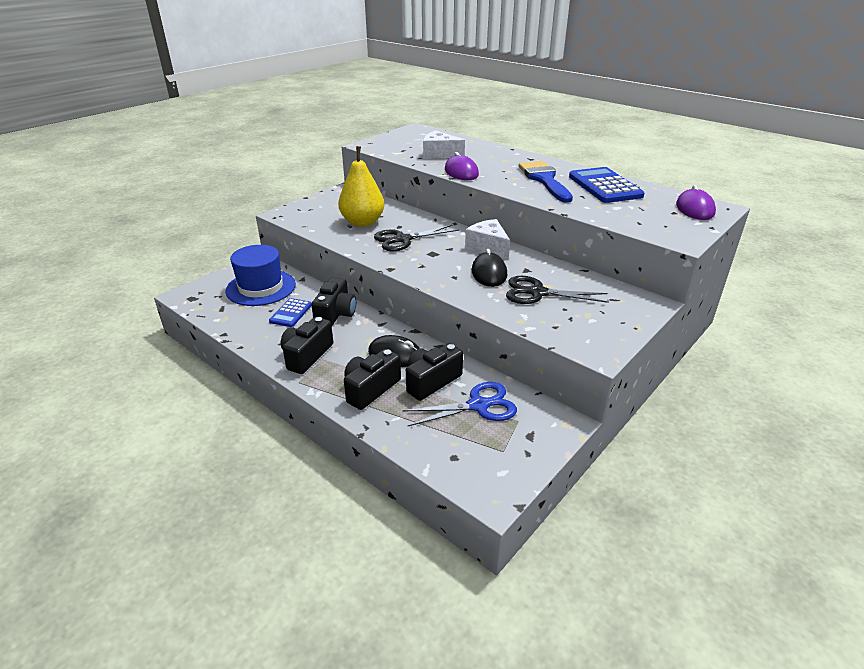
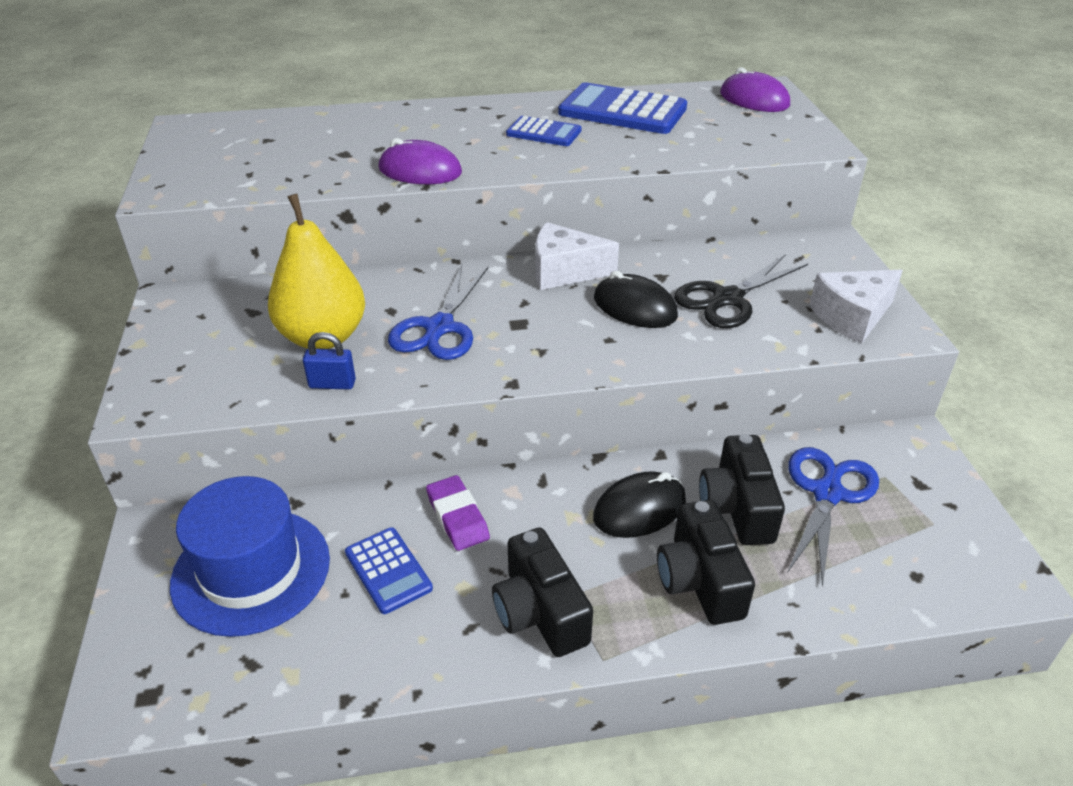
camera: 50 degrees left, 5 degrees up
(336, 314) = (457, 517): black camera -> purple eraser
(338, 236) = (332, 384): none -> blue padlock
(403, 239) = (439, 327): black scissors -> blue scissors
(439, 154) = (325, 156): white cheese -> white cheese (852, 317)
(544, 180) = (543, 133): blue brush -> blue calculator

